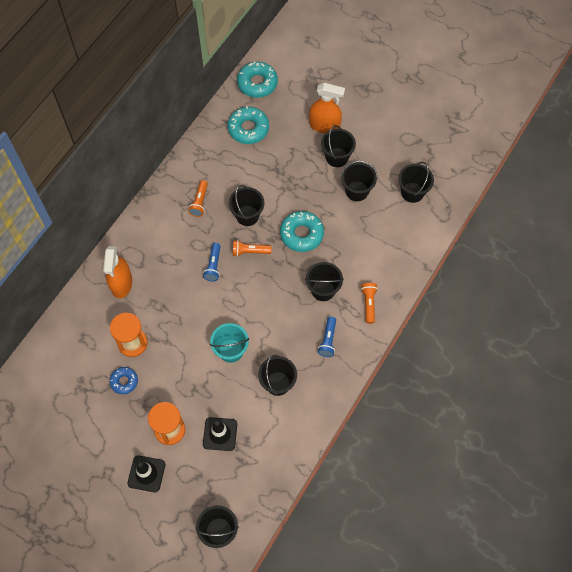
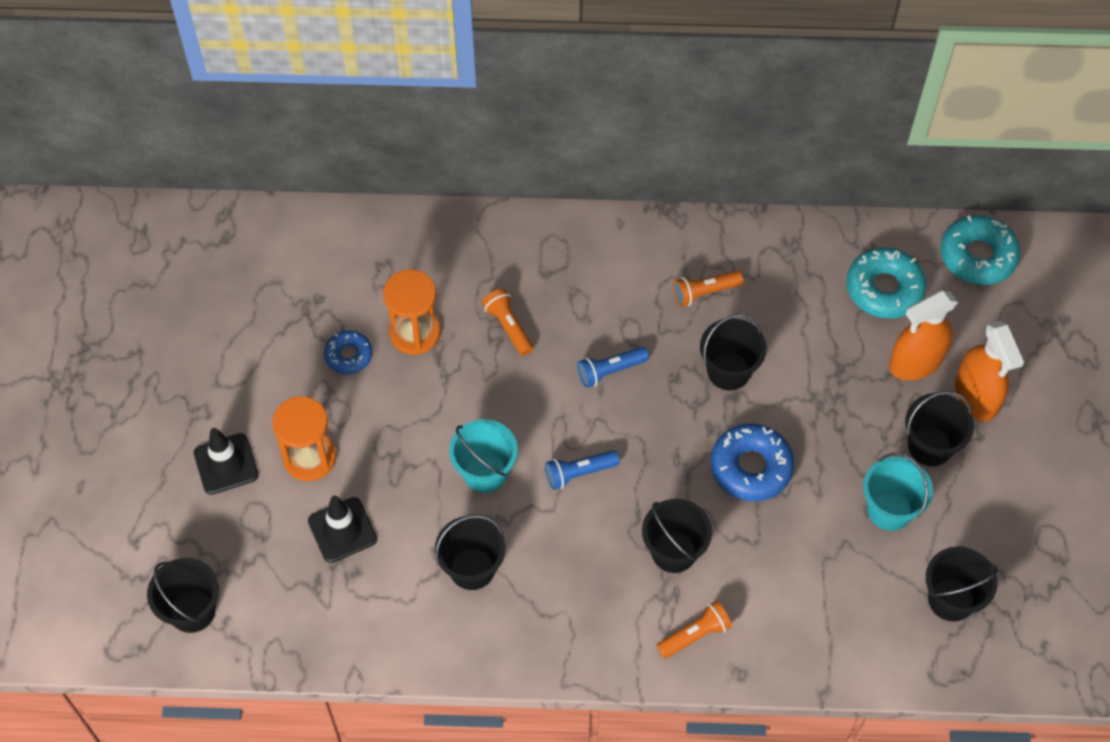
camera: 60 degrees right, 5 degrees down
(121, 283) = (499, 265): orange spray bottle -> orange spray bottle (915, 362)
(250, 251) = (668, 408): orange flashlight -> orange flashlight (508, 327)
(301, 234) = (751, 467): turquoise donut -> blue donut
(328, 340) = (591, 605): blue flashlight -> blue flashlight (579, 473)
(357, 191) = (889, 510): black bucket -> turquoise bucket

